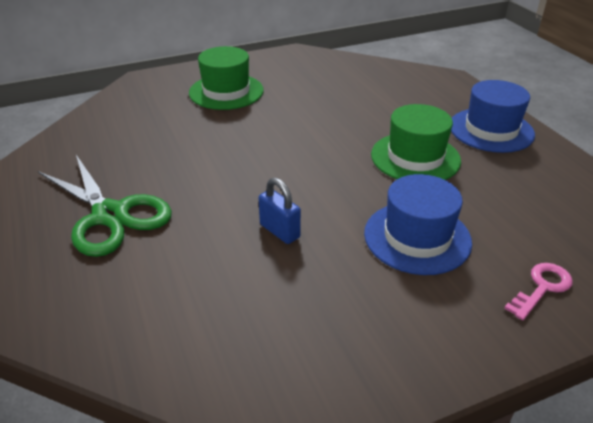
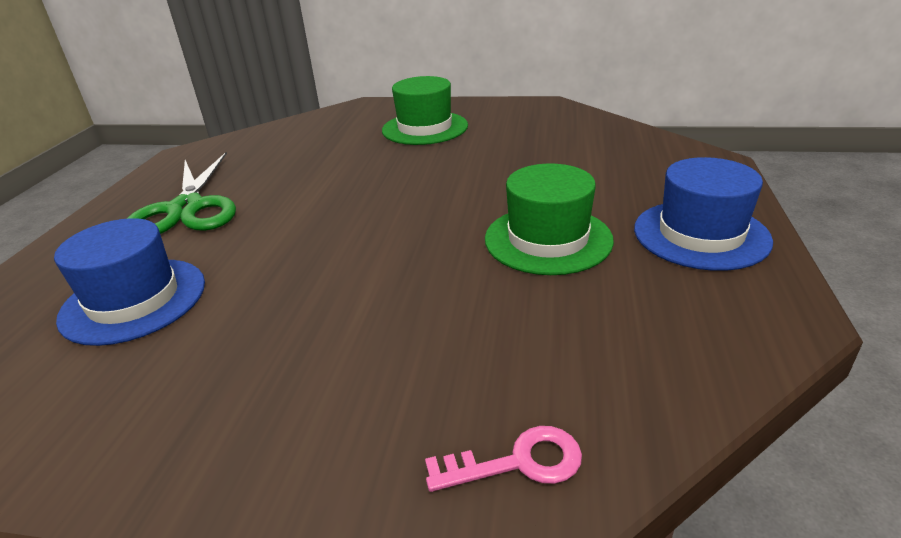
camera: 35 degrees right, 5 degrees down
(279, 231) = (298, 269): blue padlock -> none
(417, 237) = (431, 328): blue hat -> blue hat (134, 300)

